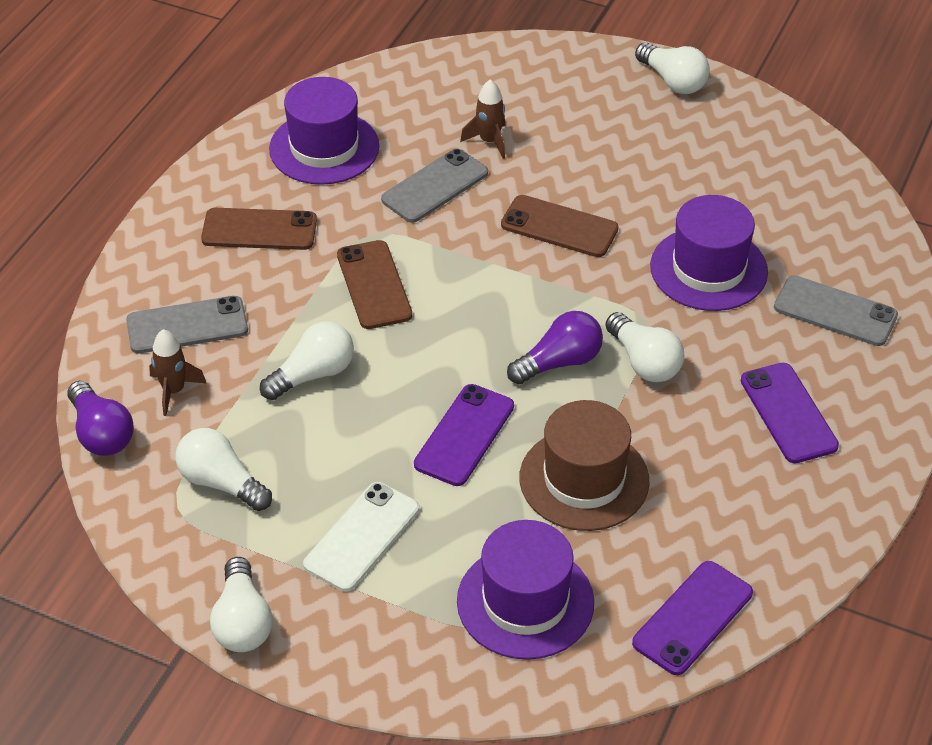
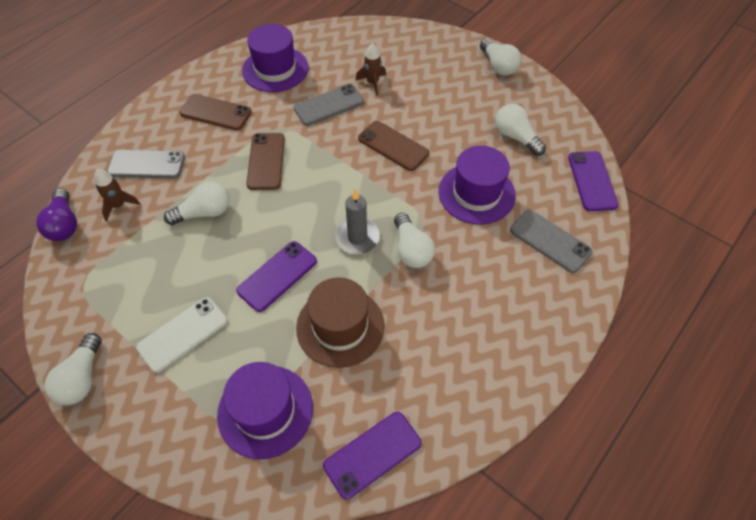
camera: 15 degrees right, 10 degrees up
(221, 483) = (116, 274): white light bulb -> white light bulb (515, 137)
(559, 362) = (357, 238): purple light bulb -> grey candle
(788, 413) = (494, 309): purple phone -> purple phone (592, 181)

